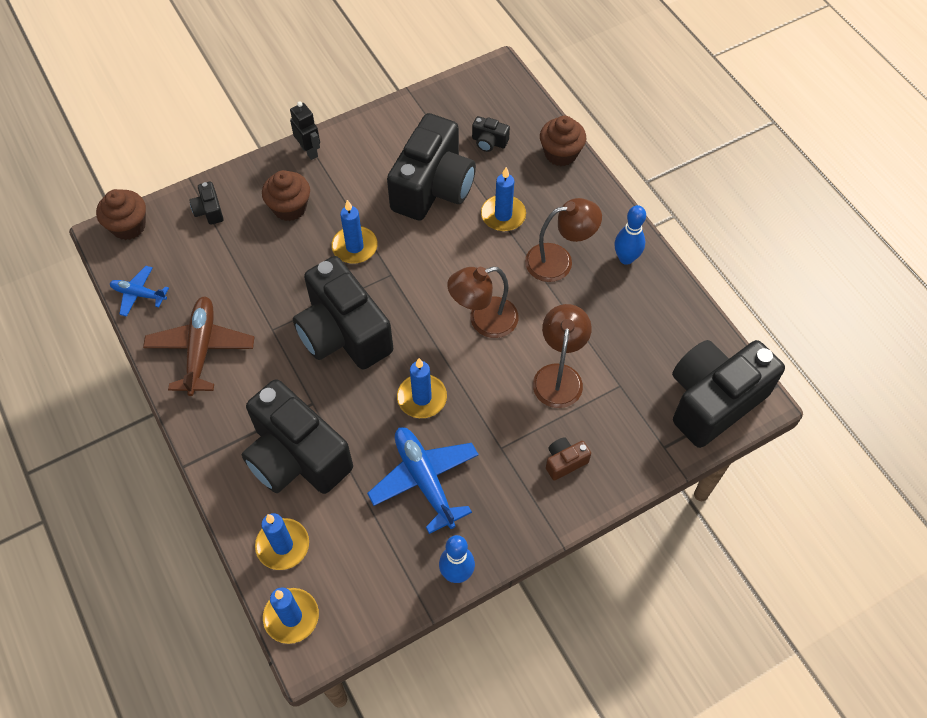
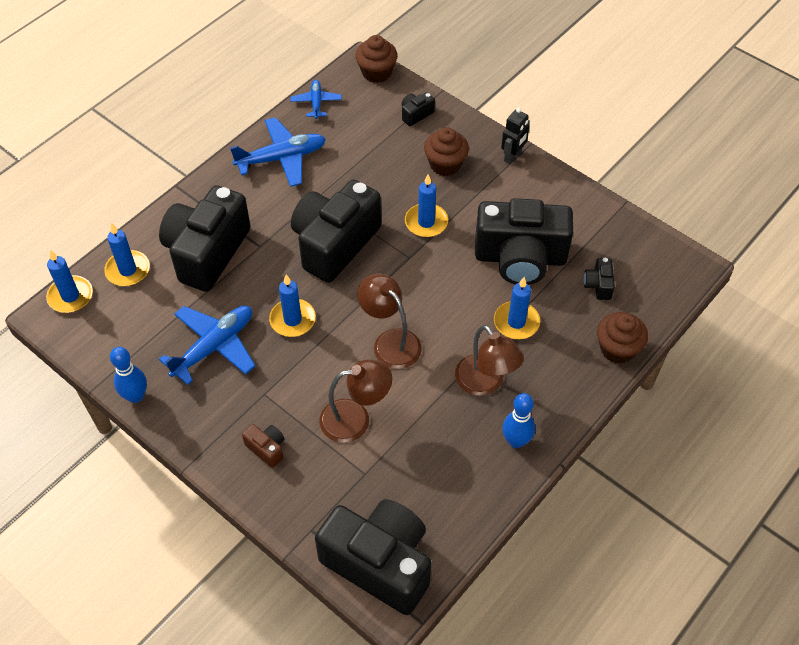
camera: 70 degrees right, 5 degrees down
(201, 349) = (282, 158): brown plane -> blue plane

